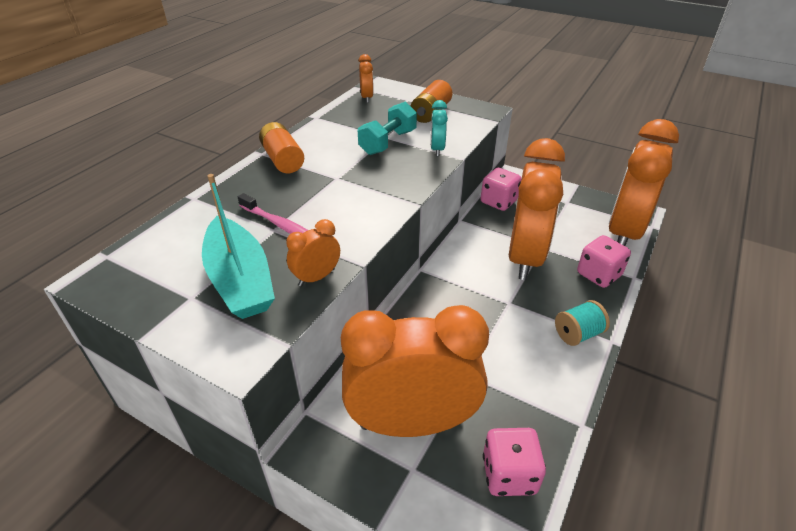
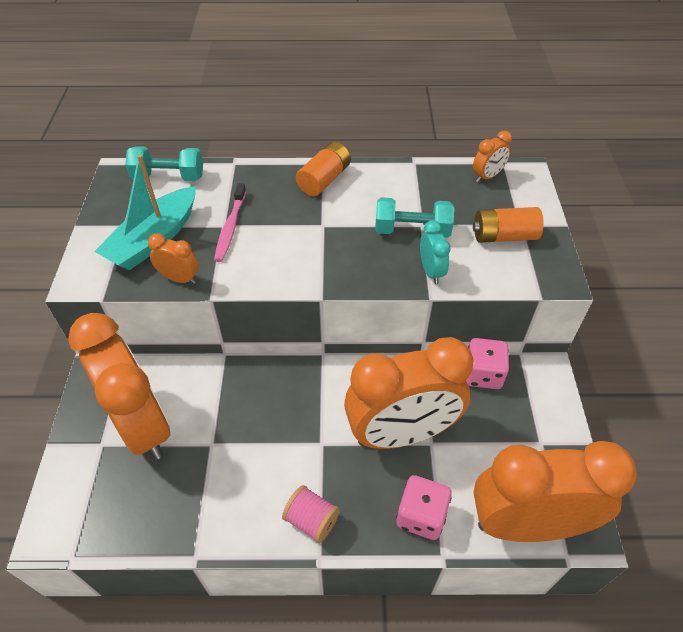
camera: 60 degrees right, 10 degrees up
(156, 244) = (168, 177): none -> turquoise dumbbell
(437, 149) = (431, 271): turquoise clock -> turquoise clock turned 105 degrees clockwise
(509, 474) = (121, 513): pink dice -> none
(578, 334) = (311, 520): turquoise spool -> pink spool

